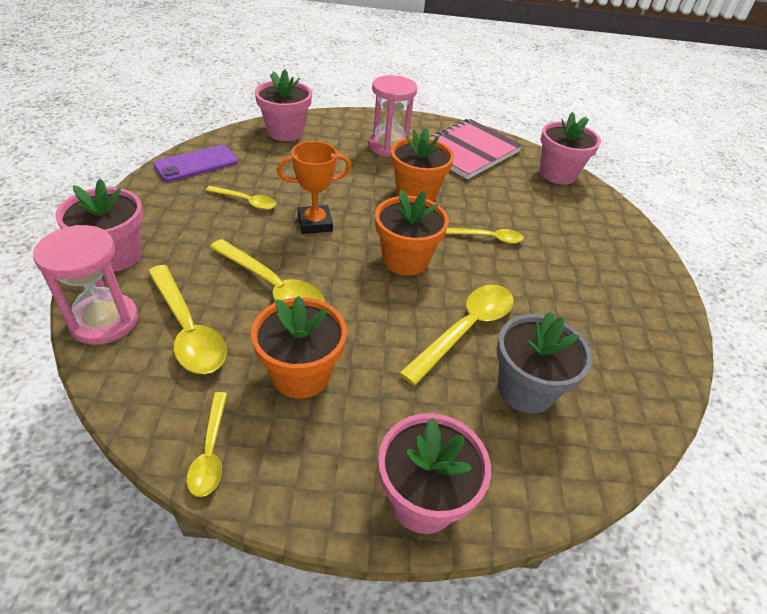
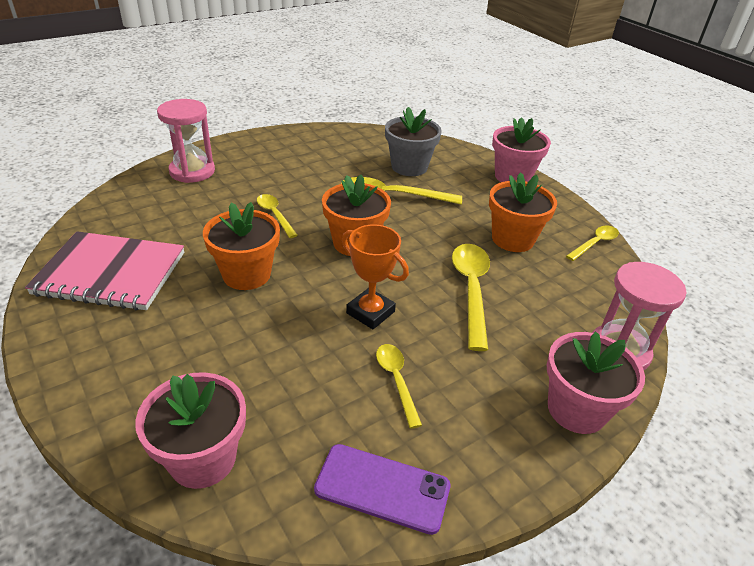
camera: 125 degrees left, 5 degrees down
(187, 329) = (560, 305): yellow spoon -> none
(388, 146) = (154, 336): pink hourglass -> pink hourglass (192, 171)
(557, 174) = (114, 207): pink flower pot -> none

